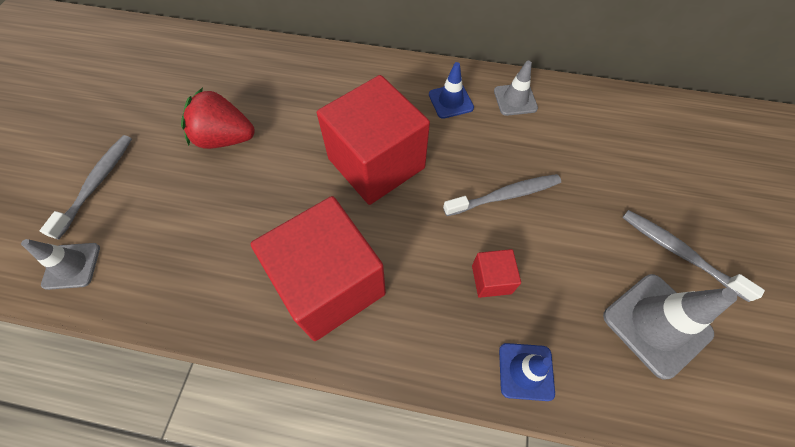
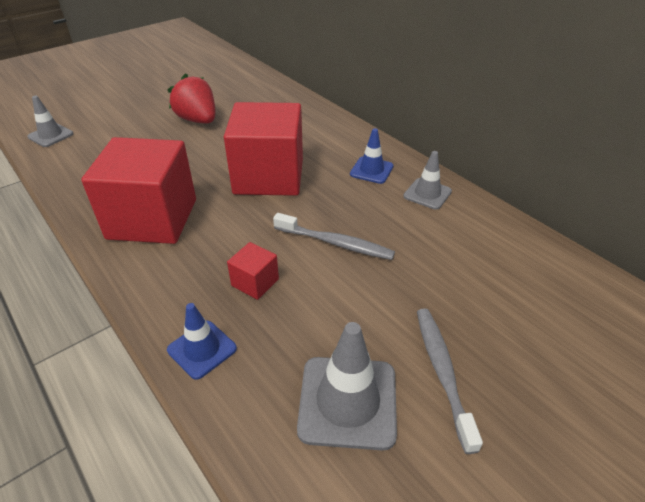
camera: 40 degrees right, 20 degrees down
(97, 183) = (109, 108): grey toothbrush -> none

